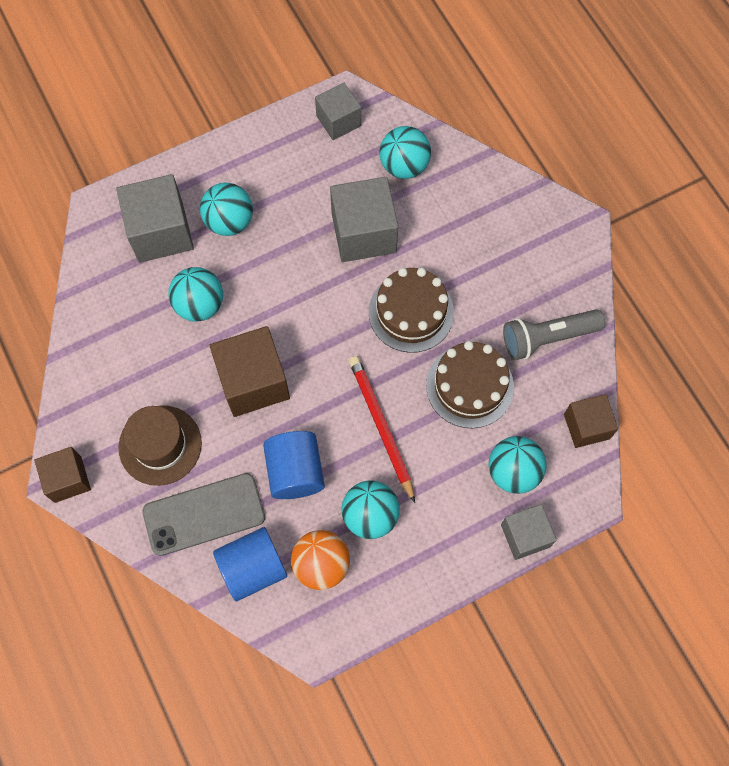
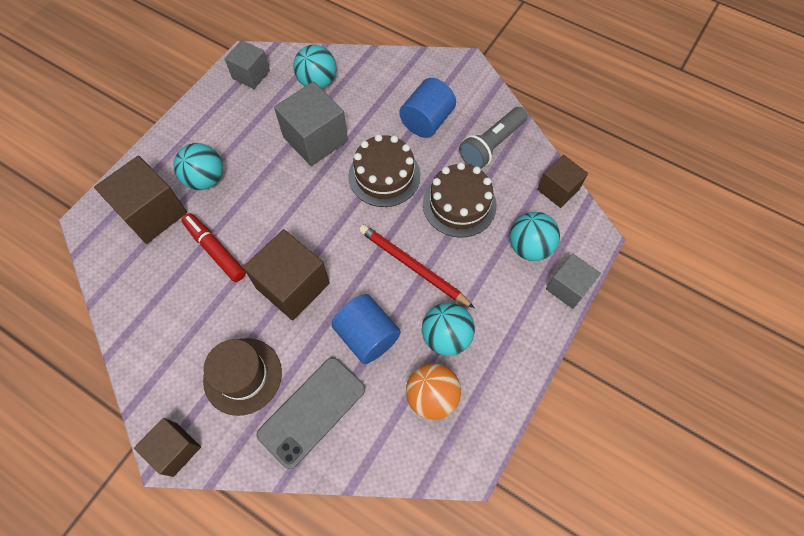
camera: 30 degrees left, 5 degrees down
(161, 232) = (152, 213): grey cube -> brown cube
(199, 305) = (215, 250): turquoise ball -> red marker
(253, 568) = (378, 432): blue cylinder -> blue cylinder (426, 121)

